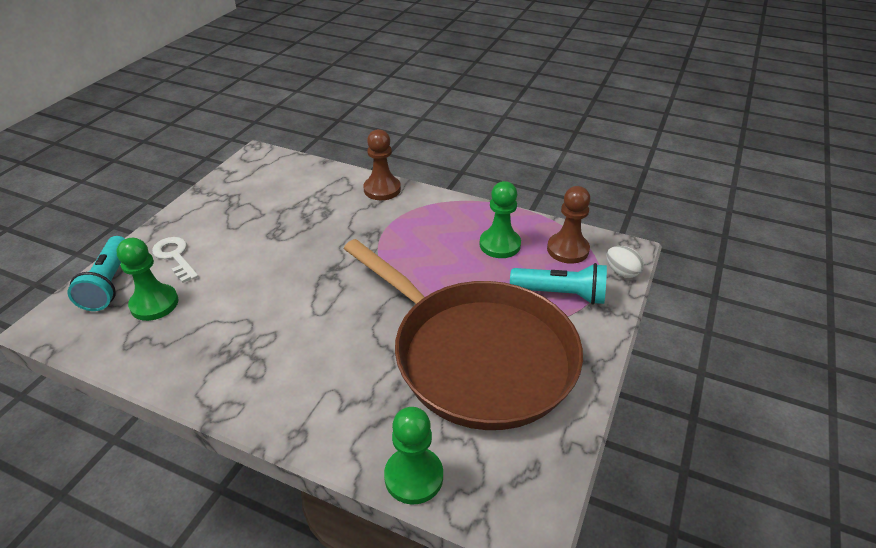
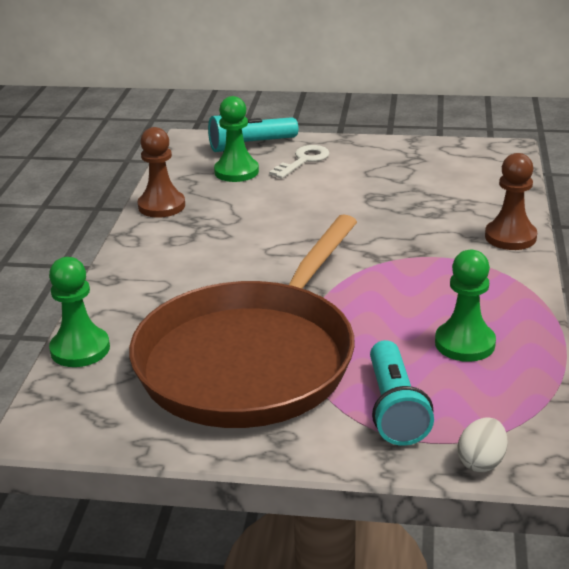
camera: 75 degrees right, 10 degrees down
(567, 250) = (498, 404): brown pawn -> brown pawn (161, 206)

